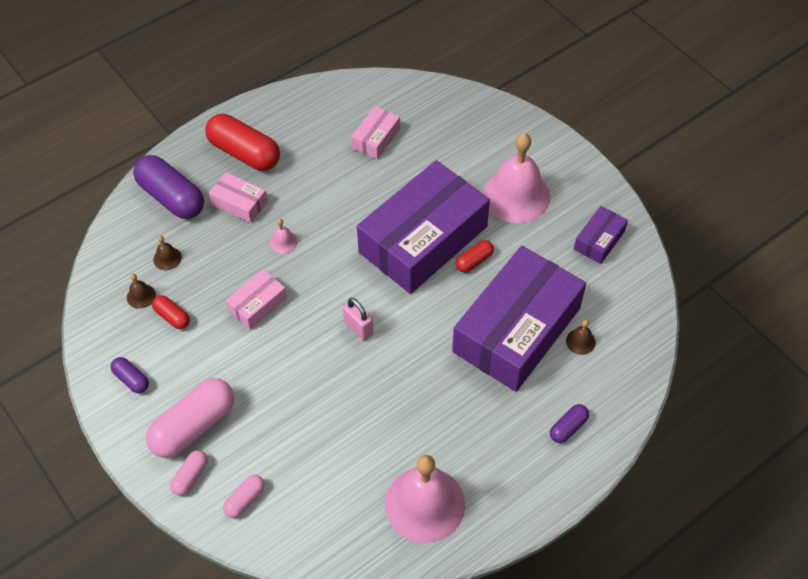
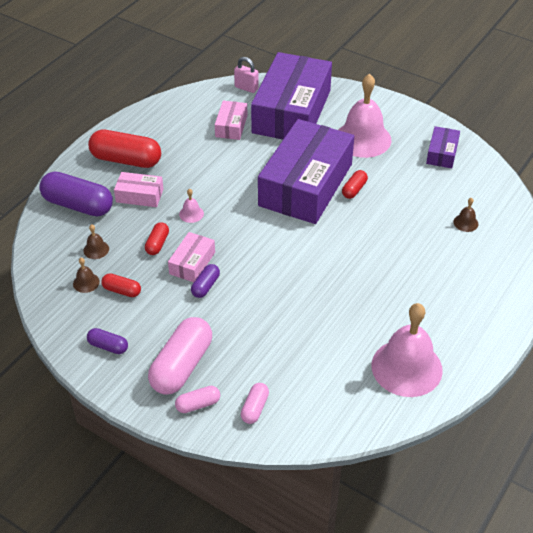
camera: 20 degrees left, 10 degrees down
(190, 476) = (198, 404): pink capsule -> pink capsule turned 60 degrees clockwise
(232, 270) = (157, 244): none -> red capsule
(358, 328) = (286, 258): pink padlock -> pink padlock (246, 88)
(517, 330) = (413, 227): purple box -> purple box (292, 111)
(568, 428) = (489, 283): purple capsule -> purple capsule (205, 286)

